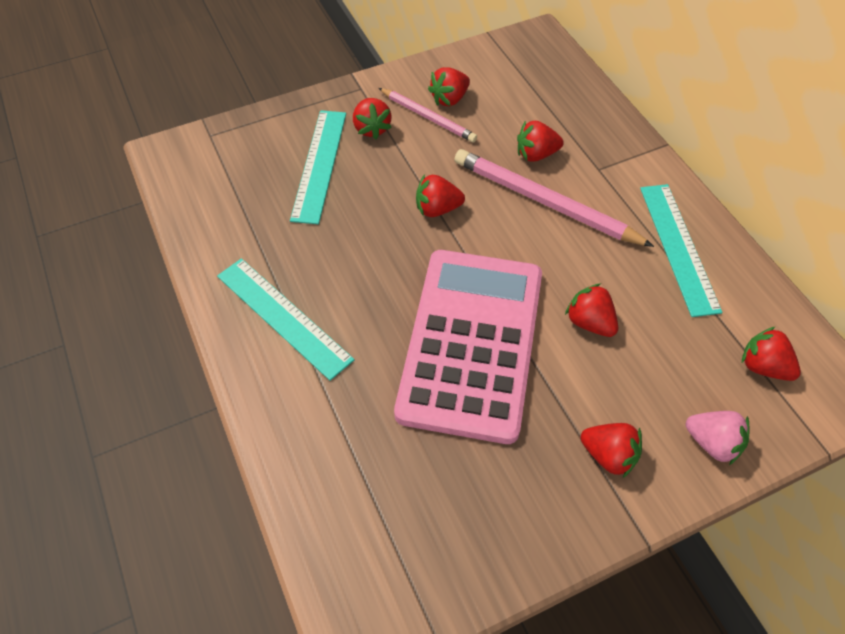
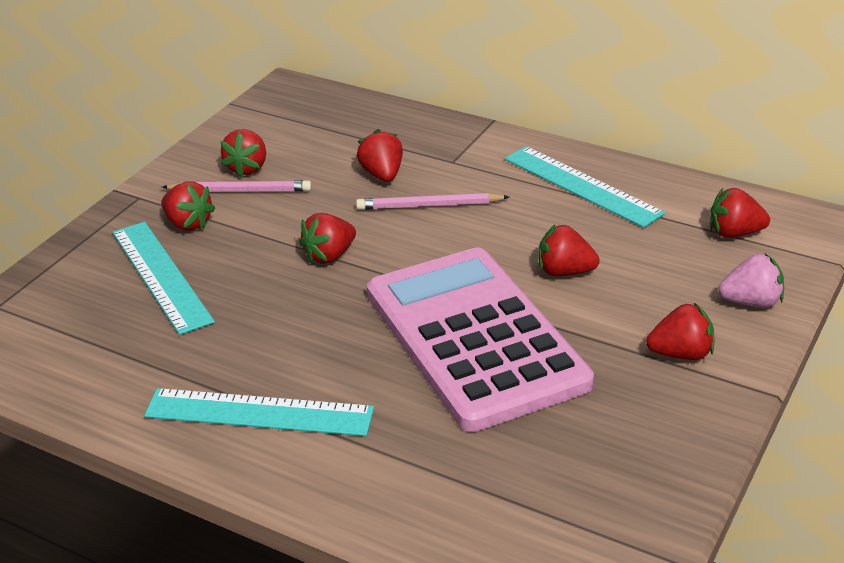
camera: 35 degrees left, 20 degrees down
(536, 154) = (382, 175): red strawberry -> red strawberry turned 120 degrees clockwise
(545, 202) = (429, 205): pink pencil -> pink pencil, size x0.60

